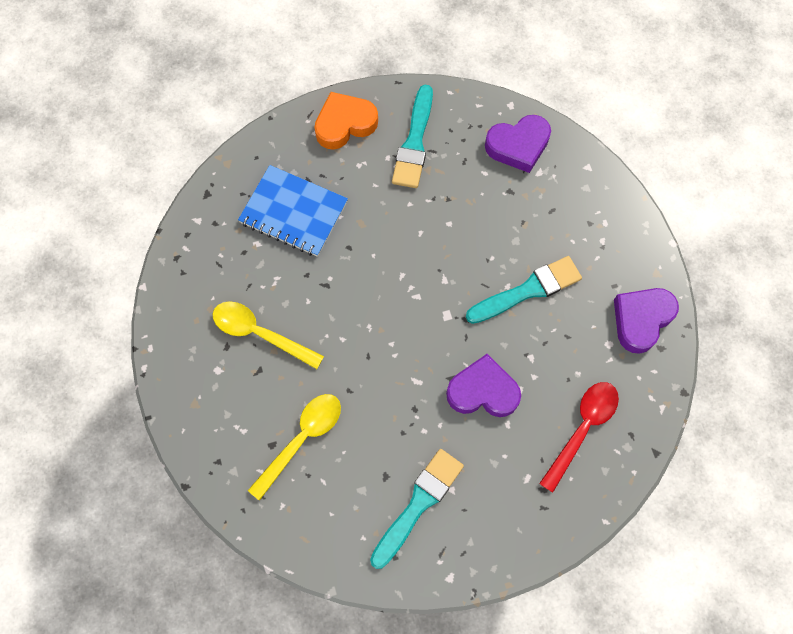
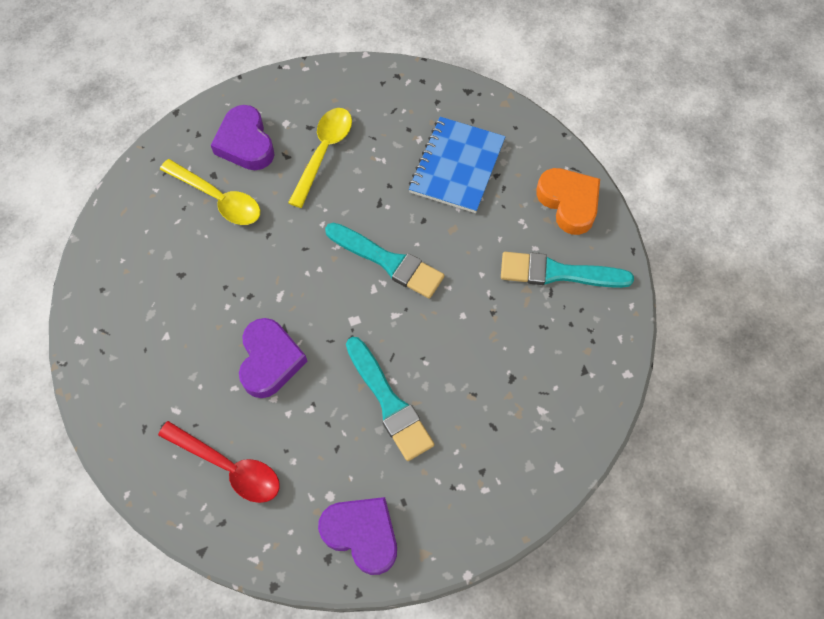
camera: 85 degrees right, 5 degrees down
(418, 504) = (152, 306): turquoise brush -> turquoise brush (388, 261)
(518, 146) = (573, 384): purple heart -> purple heart (245, 143)

